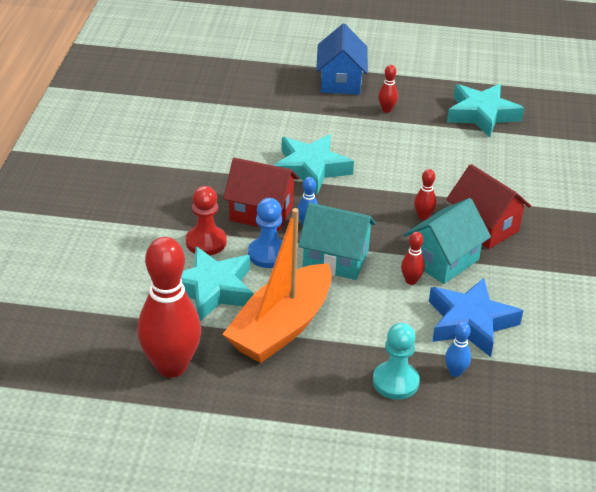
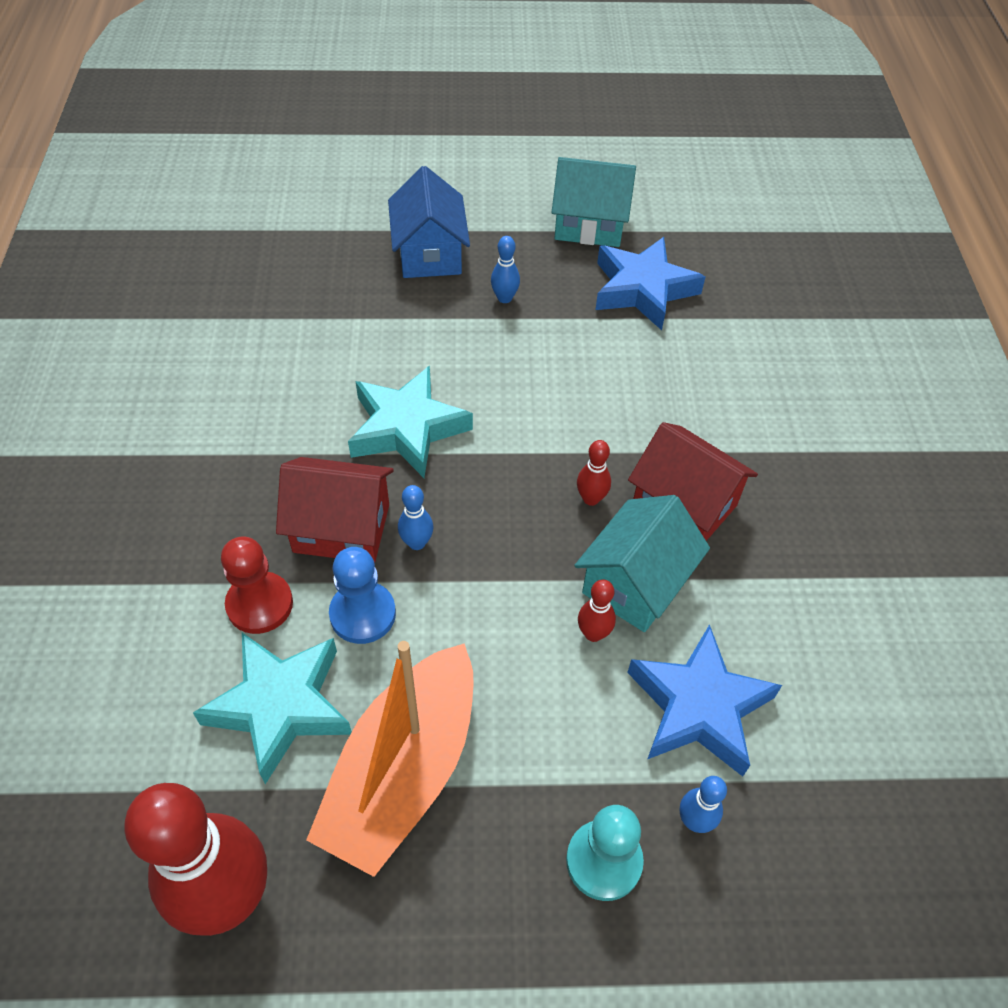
camera: 10 degrees left, 15 degrees up
(335, 259) = (470, 607): turquoise house -> turquoise house (589, 225)
(386, 110) = (504, 298): red bowling pin -> blue bowling pin
(482, 115) = (643, 289): turquoise star -> blue star

